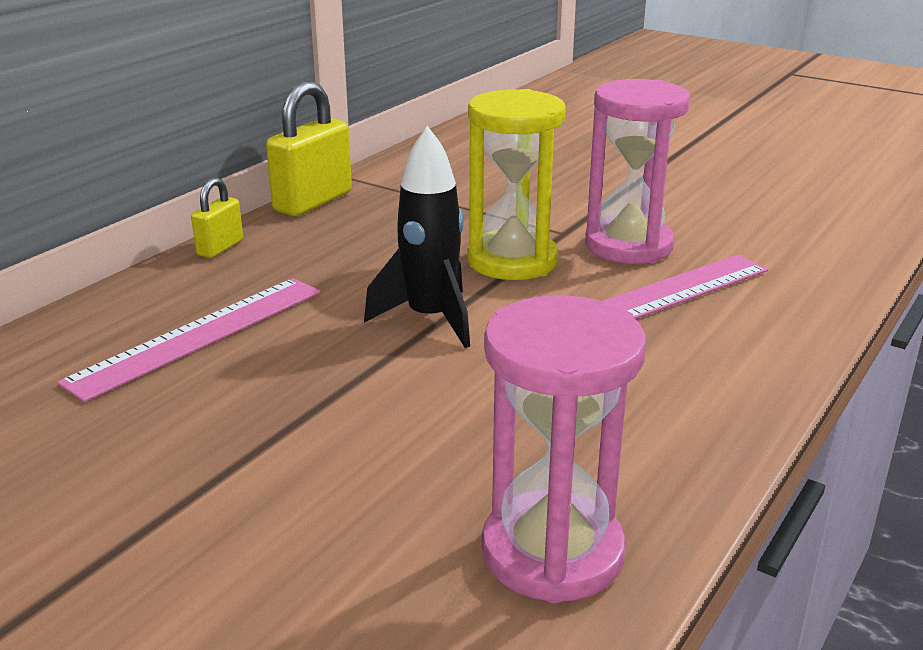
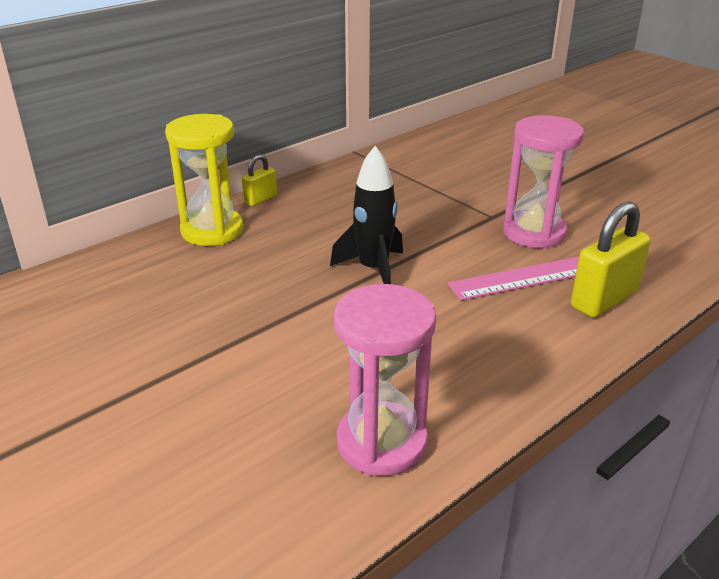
camera: 15 degrees right, 5 degrees up
(199, 335) = (226, 260): pink ruler -> none
(313, 202) = (332, 172): yellow padlock -> yellow padlock (604, 300)
(512, 261) = (446, 234): yellow hourglass -> yellow hourglass (212, 230)

